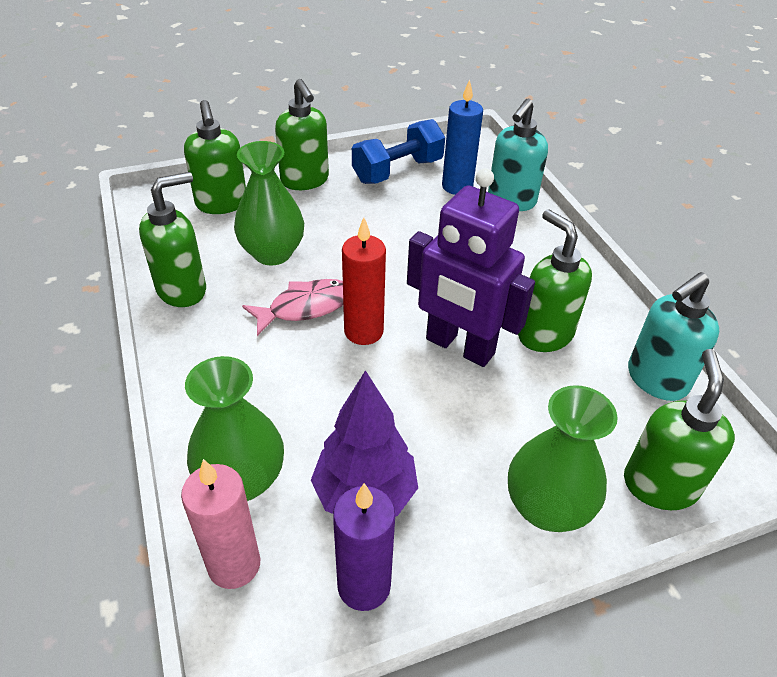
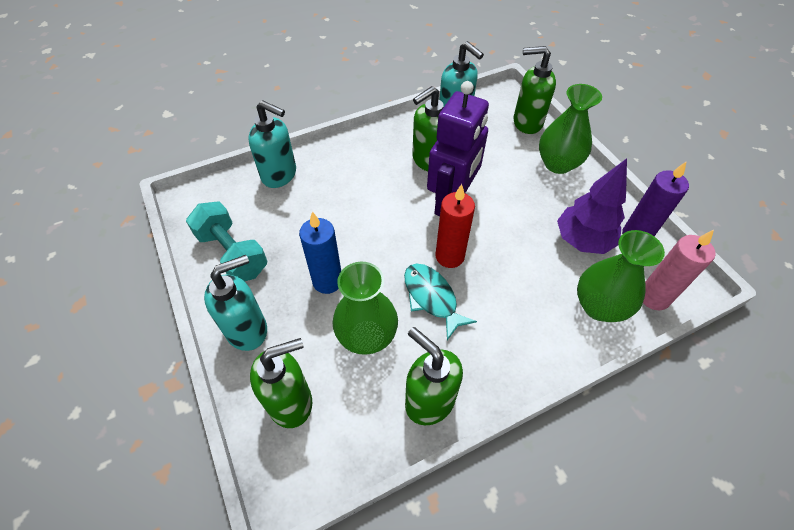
camera: 95 degrees left, 10 degrees up
(305, 181) = (247, 329): green soap dispenser -> turquoise soap dispenser
(305, 307) = (432, 298): pink fish -> turquoise fish
(397, 171) = (232, 253): blue dumbbell -> turquoise dumbbell
(457, 186) = (259, 209): blue candle -> blue candle (327, 281)

